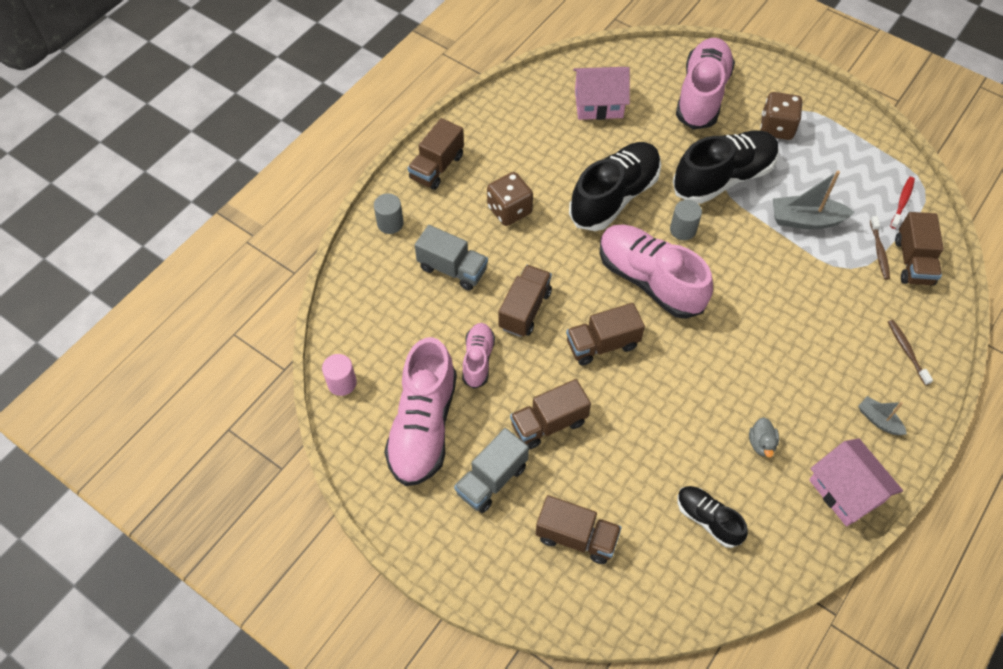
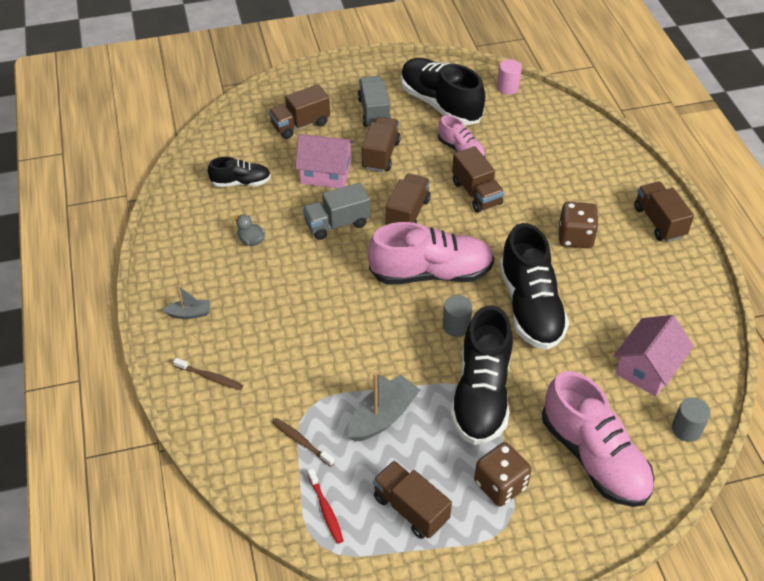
camera: 130 degrees right, 10 degrees down
(390, 223) = (622, 169): grey cylinder -> grey cylinder (686, 429)
(423, 426) = (440, 104): pink shoe -> black shoe
(452, 269) = (548, 178): grey truck -> grey truck (337, 224)
(846, 491) = (174, 257): pink house -> pink house (326, 173)
(913, 261) = (267, 457): brown truck -> brown truck (410, 508)

